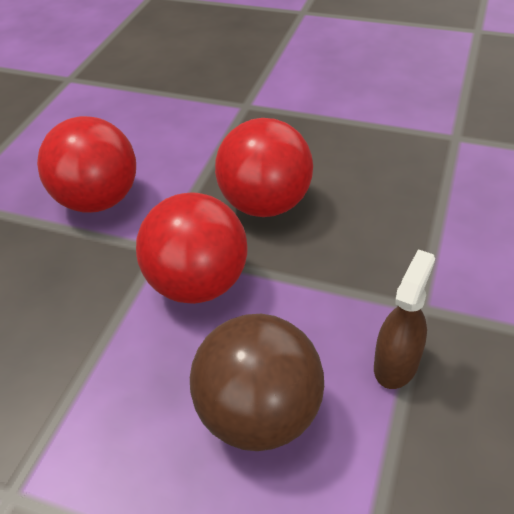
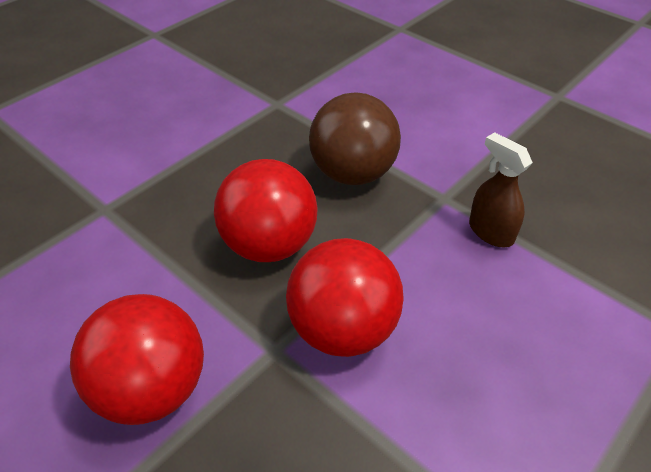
camera: 70 degrees left, 0 degrees up
(260, 413) = (508, 330): brown ball -> brown ball (352, 173)

